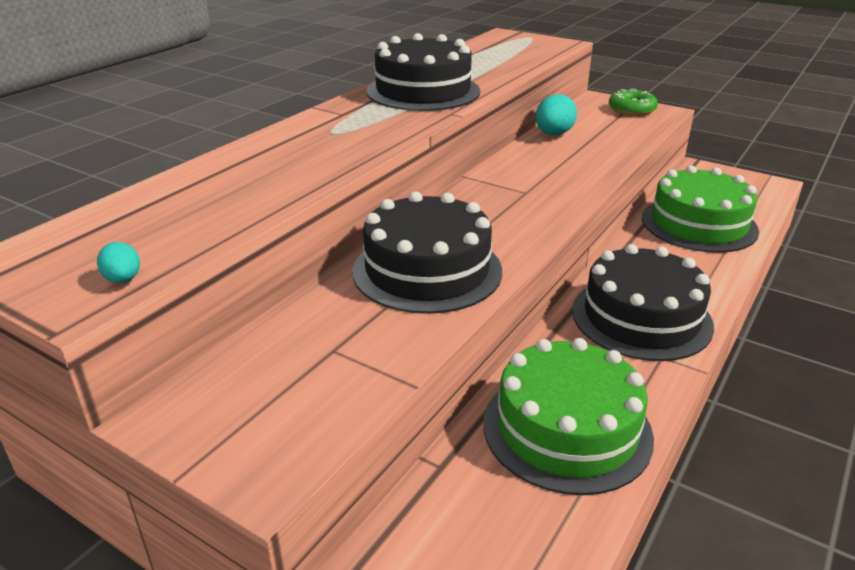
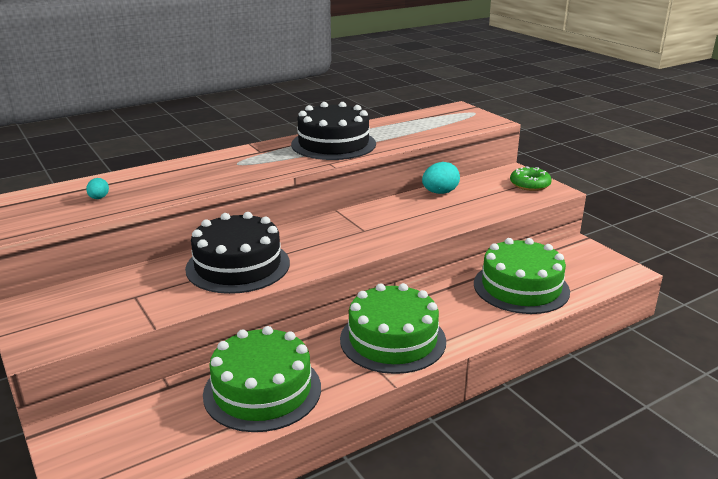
camera: 25 degrees right, 5 degrees down
(123, 280) = (30, 226): turquoise egg -> turquoise egg (99, 198)
(641, 317) = (392, 340): black cake -> green cake

